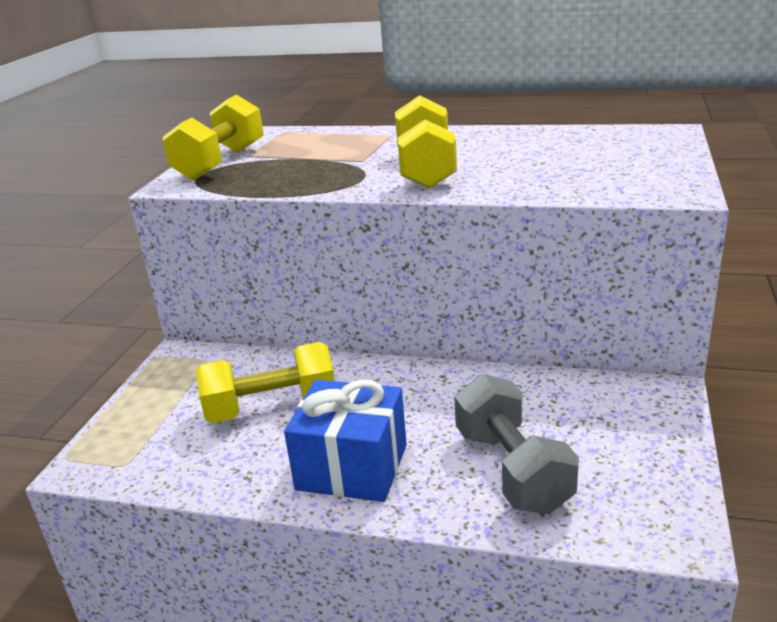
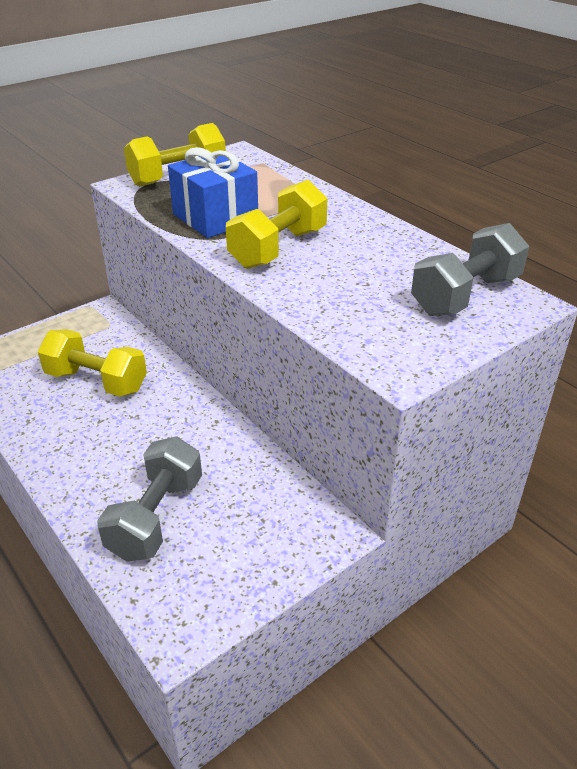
camera: 35 degrees right, 10 degrees up
(352, 467) = (81, 451): blue gift -> blue gift (215, 217)
(624, 142) = (465, 295): none -> grey dumbbell

